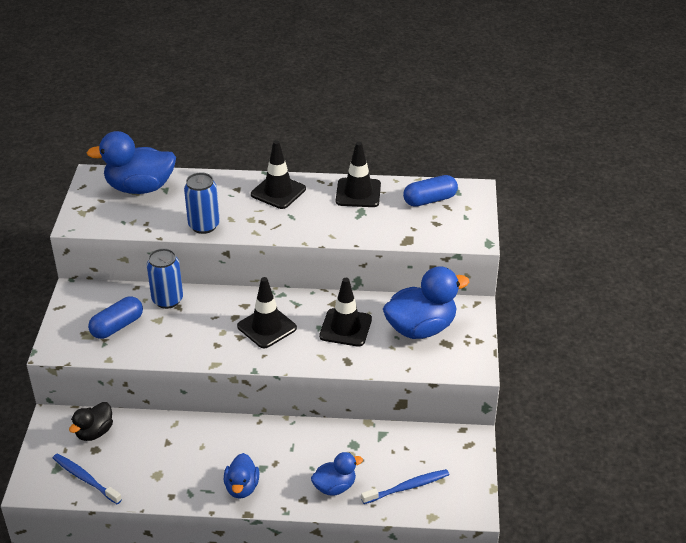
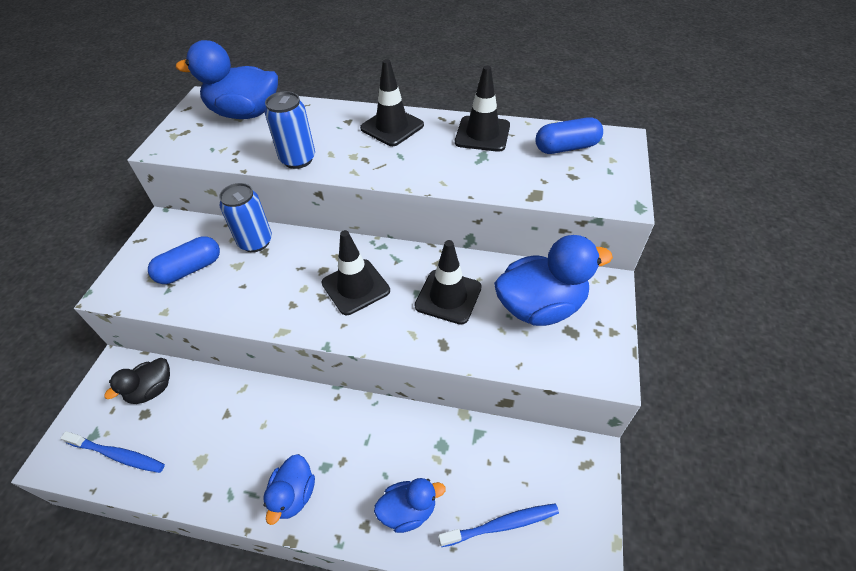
camera: 10 degrees right, 10 degrees up
(85, 479) = (118, 455): blue toothbrush -> blue toothbrush turned 150 degrees clockwise

